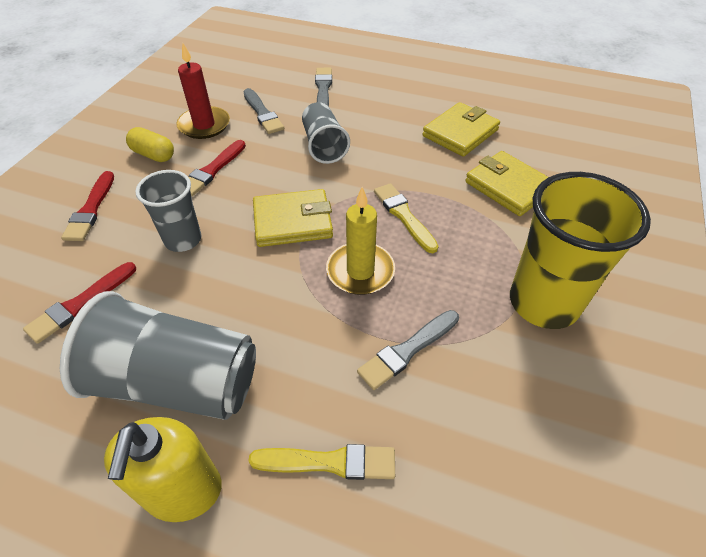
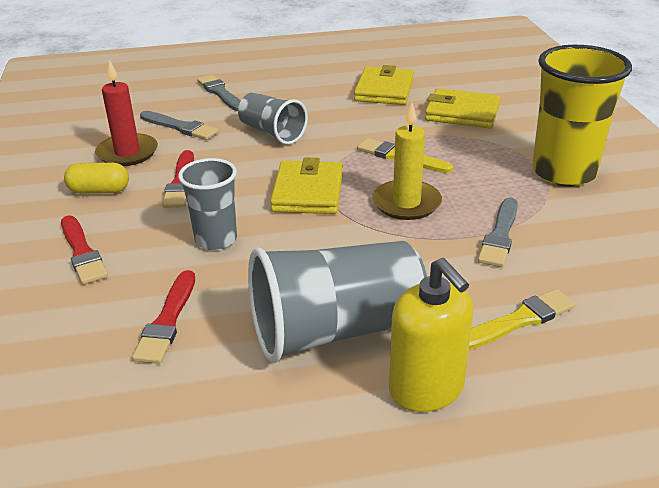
camera: 30 degrees left, 15 degrees down
(293, 221) = (308, 192): yellow wallet -> yellow wallet turned 45 degrees counterclockwise

